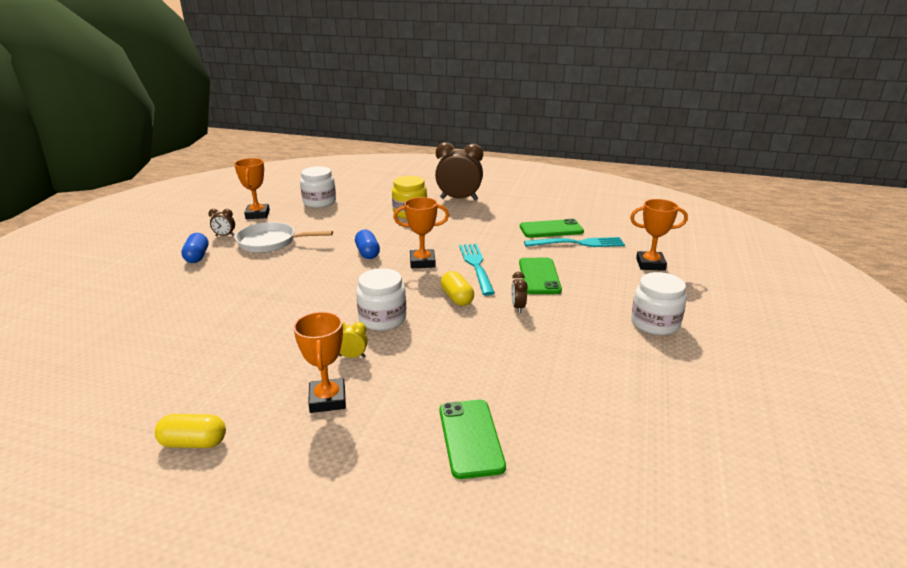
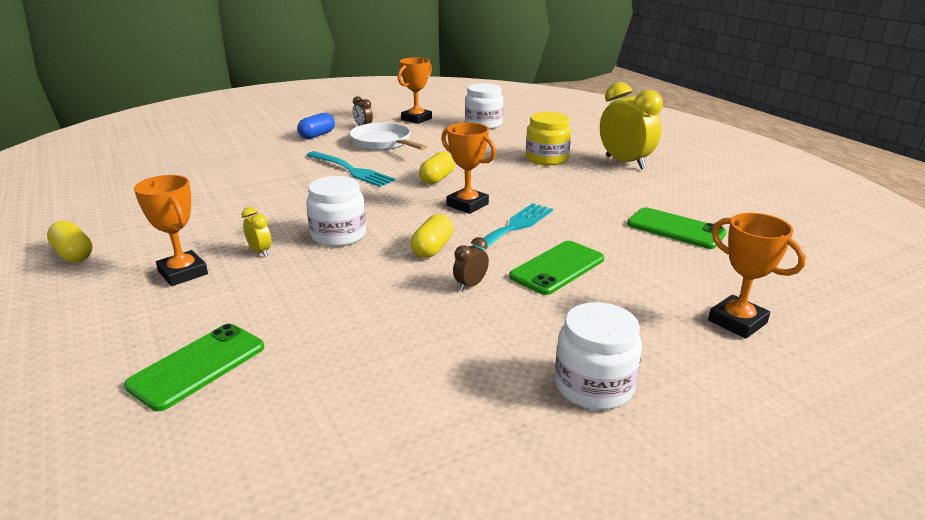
camera: 45 degrees right, 0 degrees up
(327, 399) = (183, 273): orange trophy -> orange trophy turned 75 degrees counterclockwise
(367, 253) = (437, 178): blue capsule -> yellow capsule
(459, 199) = (625, 163): brown clock -> yellow clock
(578, 243) = (679, 256): turquoise fork -> turquoise fork (351, 170)

